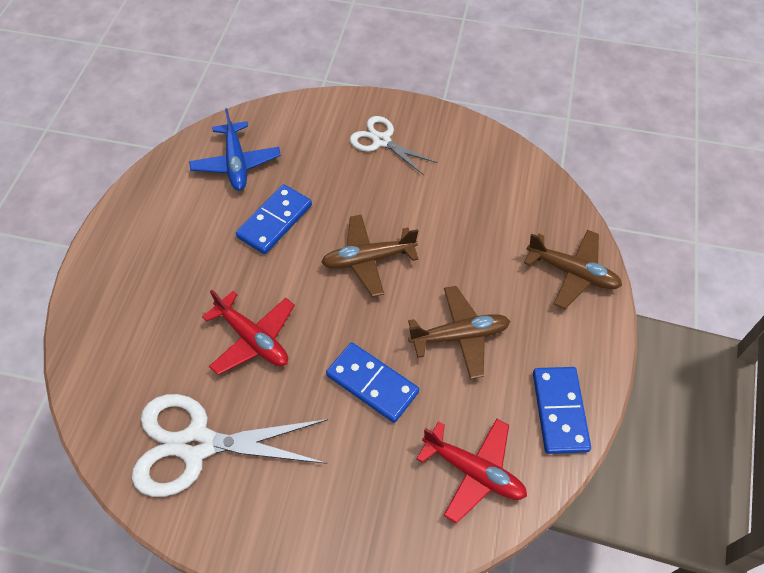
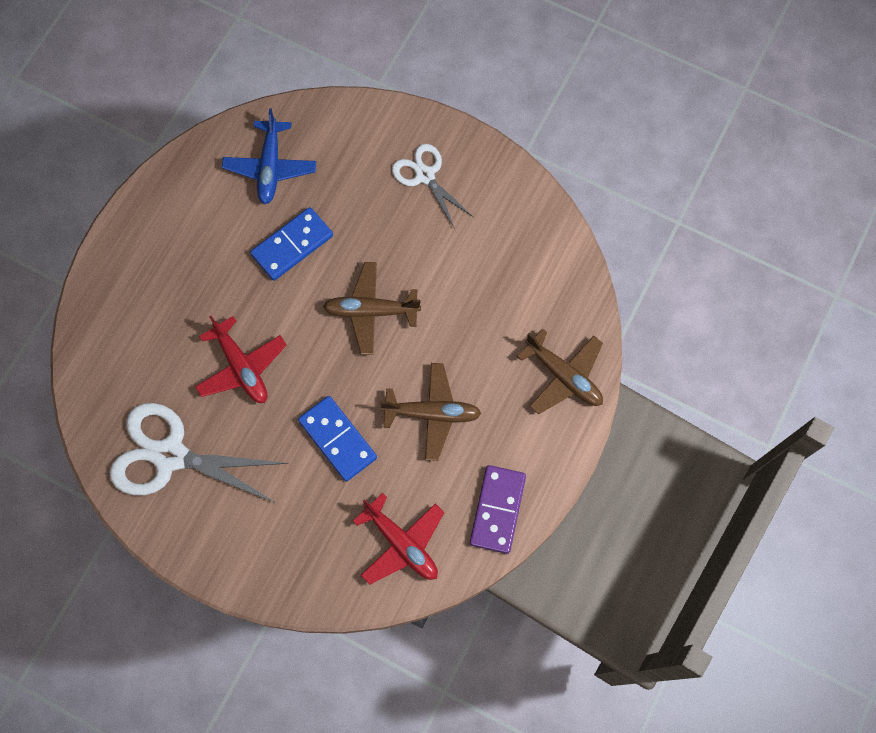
camera: 15 degrees right, 15 degrees up
(559, 411) = (497, 509): blue domino -> purple domino

